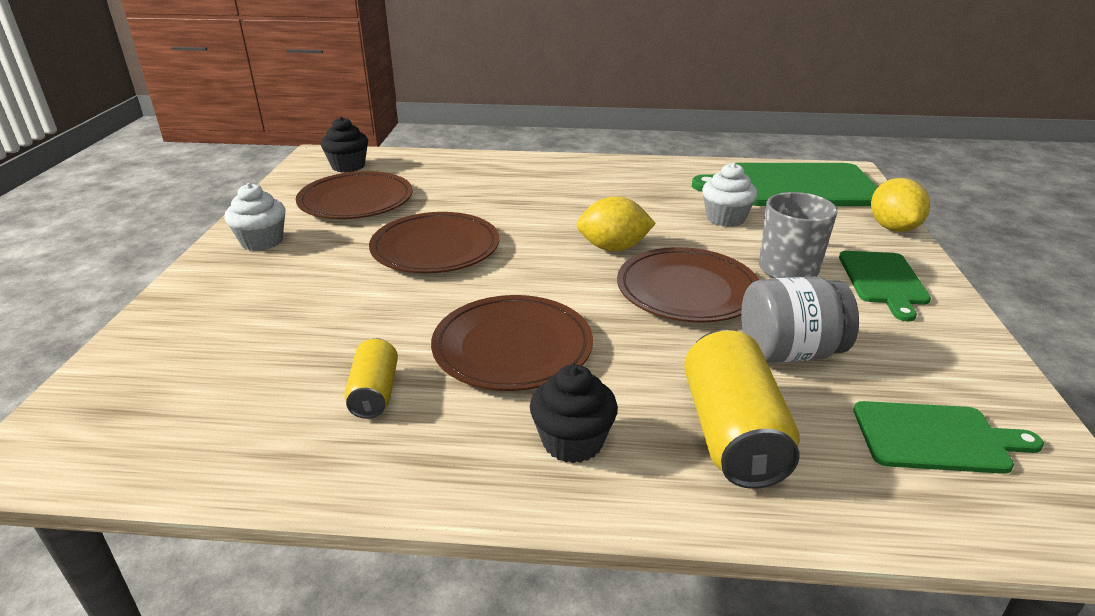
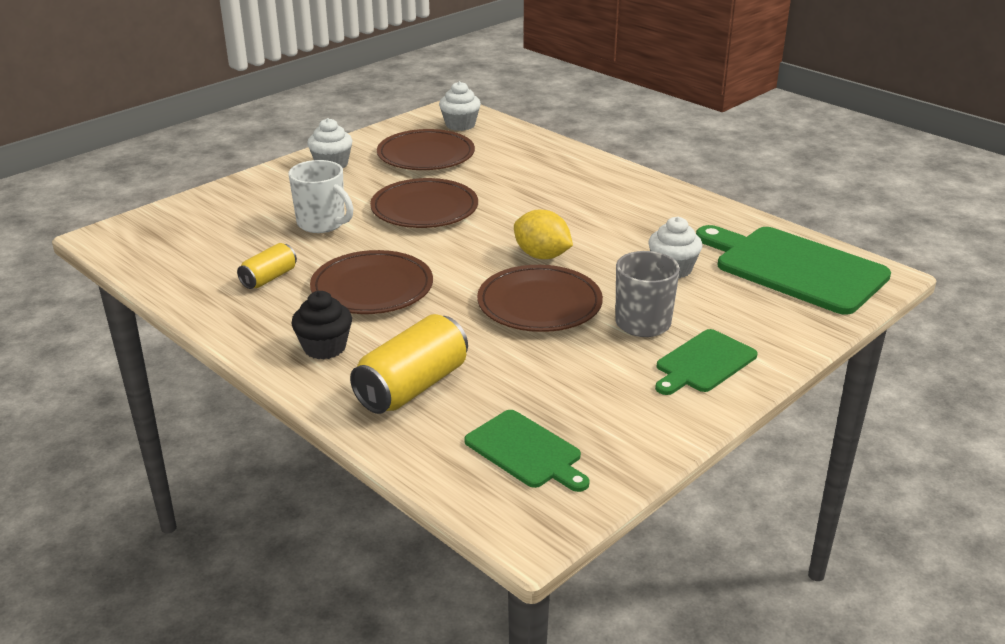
camera: 40 degrees right, 0 degrees up
(346, 304) = (322, 224): none -> white mug
(348, 166) = (460, 125): black cupcake -> white cupcake
(789, 352) = (531, 368): grey jar -> none
(893, 228) = (808, 334): yellow lemon -> none

